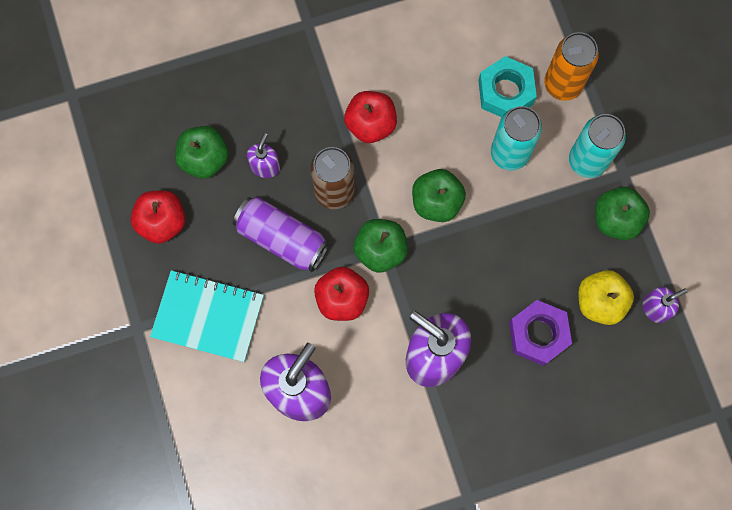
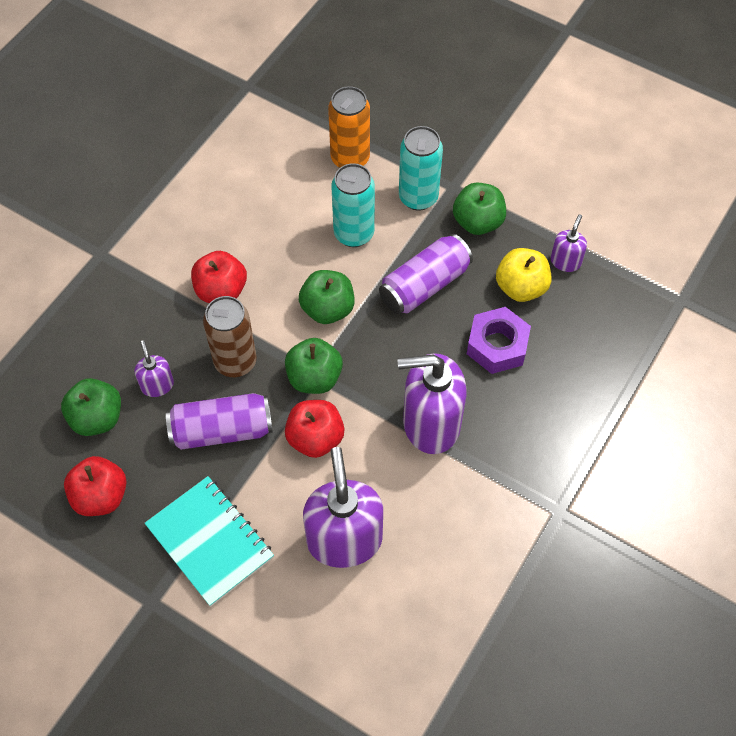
camera: 40 degrees left, 15 degrees down
(208, 316) = (210, 541): turquoise notebook -> turquoise notebook turned 75 degrees clockwise
(505, 92) = (310, 193): turquoise nut -> none
(526, 240) = (424, 285): none -> purple can

